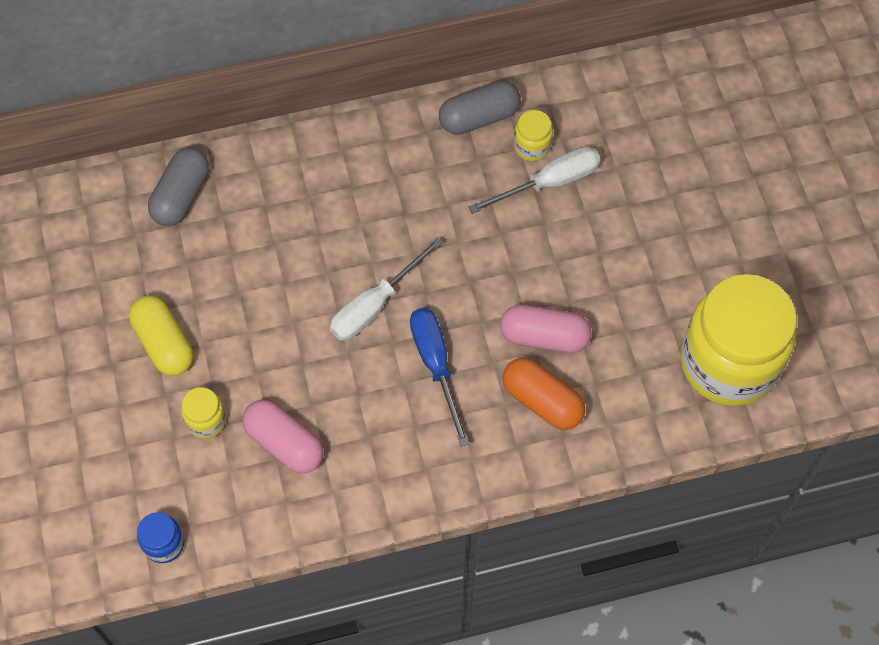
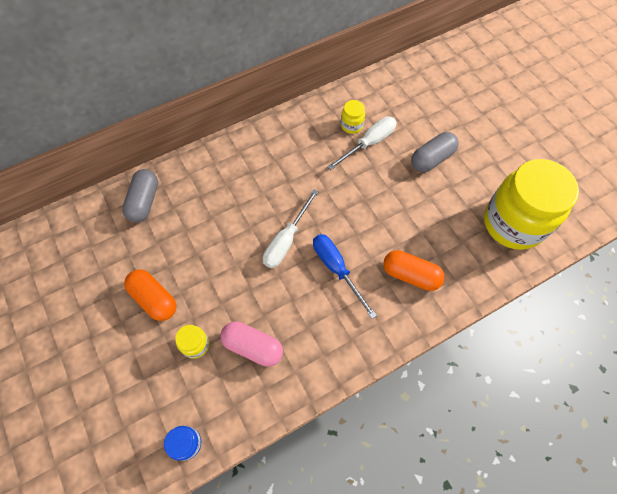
camera: 15 degrees left, 0 degrees up
(164, 343) = (154, 299): yellow capsule -> orange capsule
(479, 117) = (315, 116): grey capsule -> grey capsule (432, 159)
(544, 336) = (397, 234): pink capsule -> none

